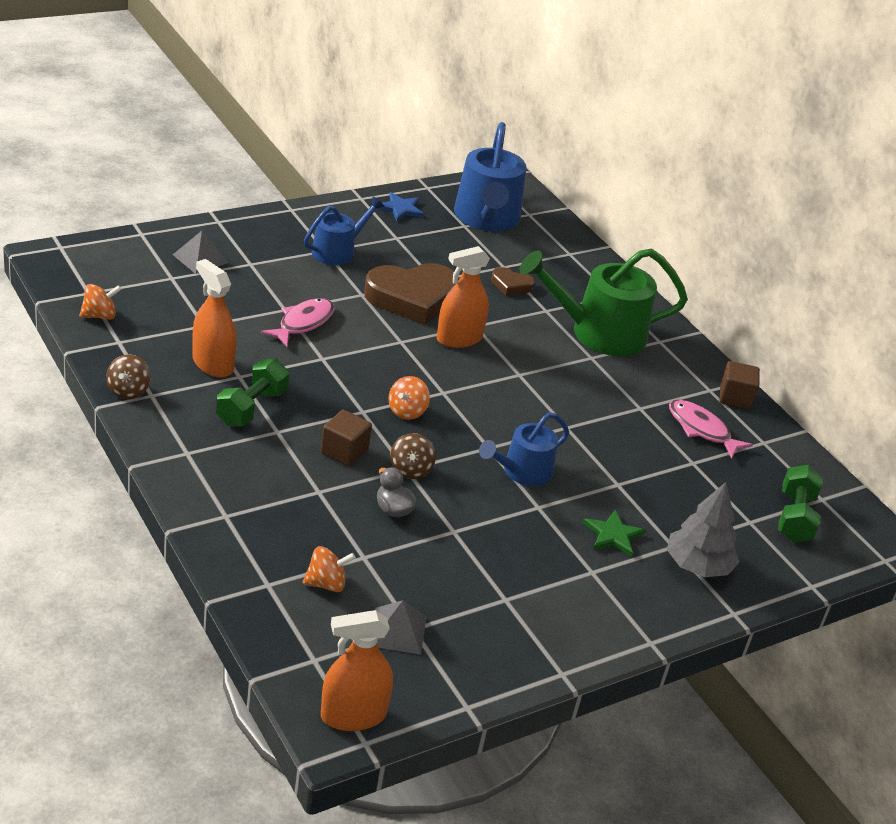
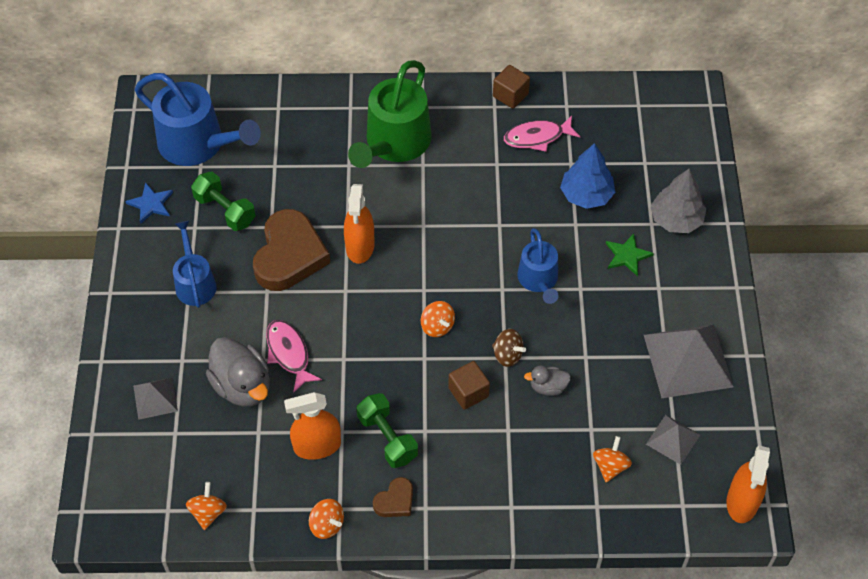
camera: 55 degrees left, 20 degrees up
(128, 391) = (327, 525): brown spinning top -> orange spinning top
(247, 304) = (242, 386): none -> grey duck
(511, 285) = (303, 173): brown heart -> brown heart (395, 501)
(513, 620) = (688, 360): none -> grey pyramid
(663, 484) = (586, 195): none -> blue tree
(795, 518) = (651, 133): green dumbbell -> green dumbbell (225, 210)

